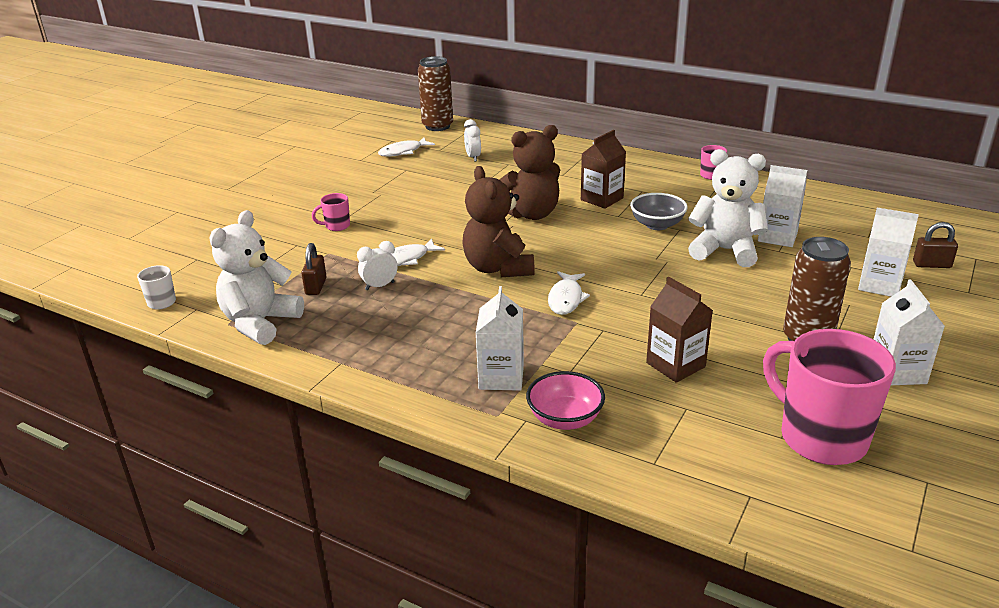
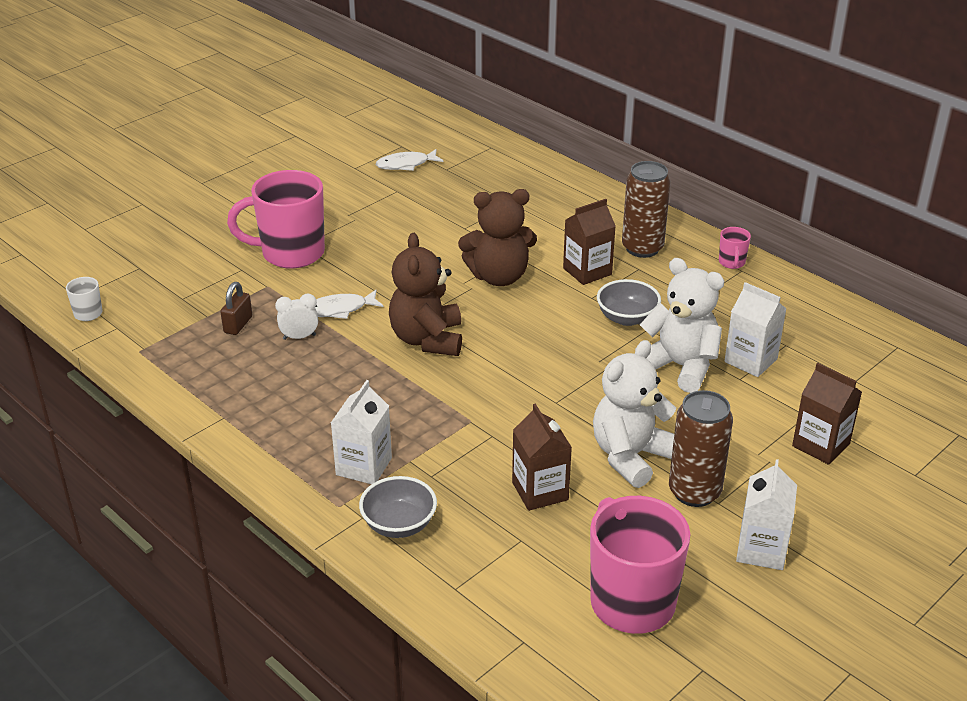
camera: 15 degrees right, 5 degrees up
(260, 323) = (168, 356): white teddy bear -> white teddy bear (631, 456)
(336, 226) = (291, 253): pink mug -> pink mug, size x2.34
(437, 126) = (461, 134): brown can -> brown can (642, 248)
(473, 157) = (478, 186): white clock -> none
(565, 419) = (399, 524): pink bowl -> grey bowl
(566, 299) = (476, 391): white fish -> none
(879, 285) = (821, 445): white carton -> brown carton
(931, 265) = (900, 432): brown padlock -> none

